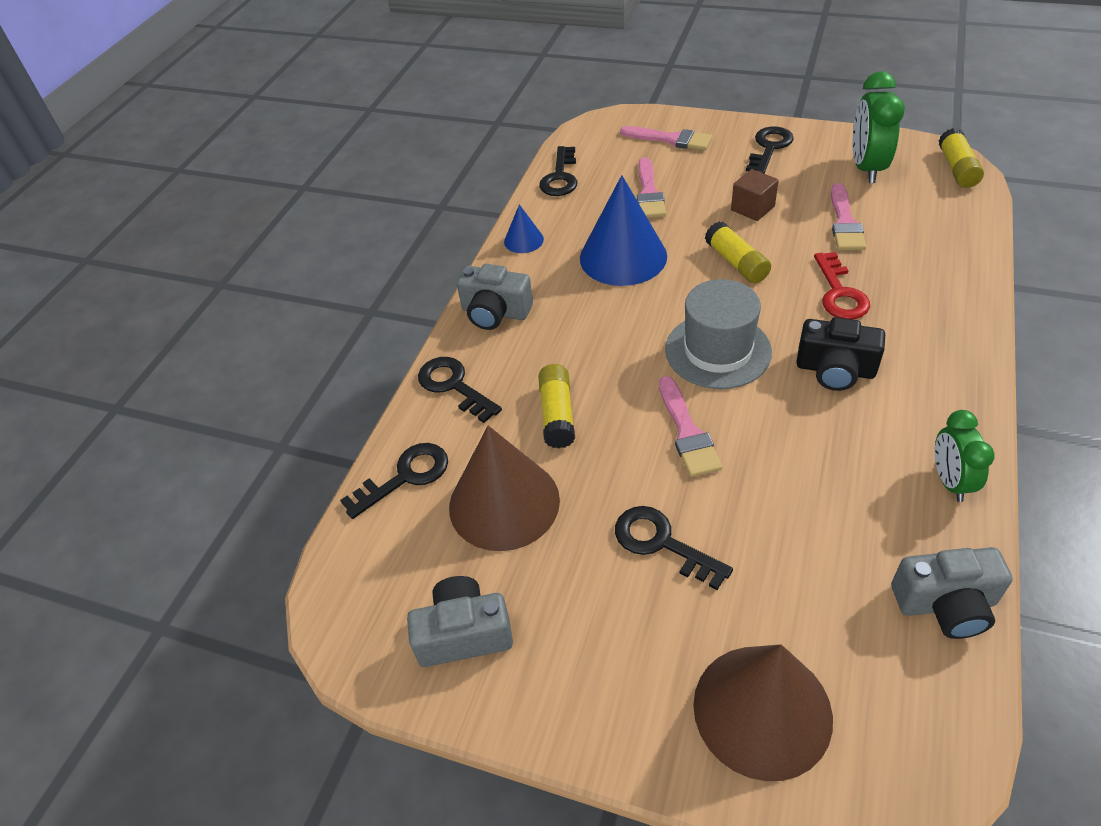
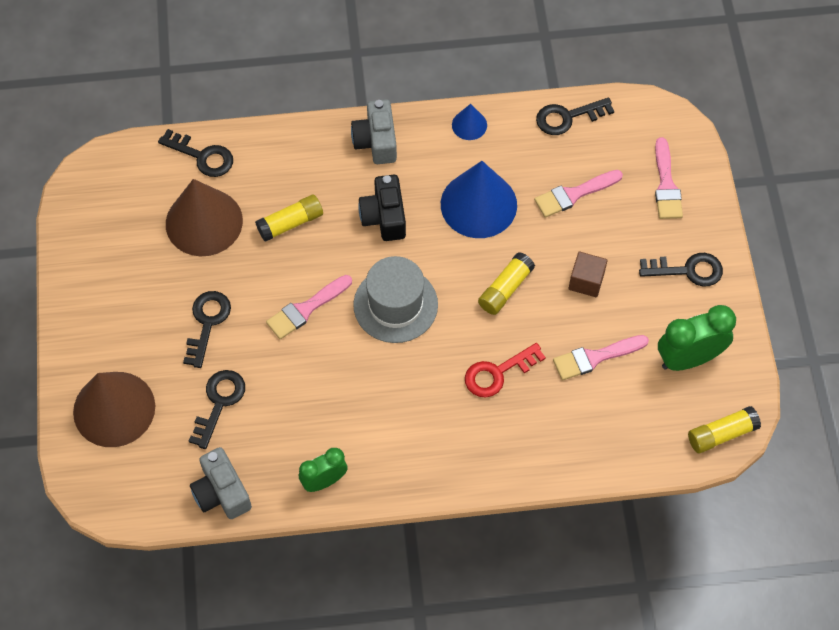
camera: 60 degrees right, 15 degrees up
(454, 386) = (291, 148): black key -> black key (219, 403)
(464, 634) = (105, 240): grey camera -> none
(835, 370) = (406, 388): black camera -> black camera (384, 217)

